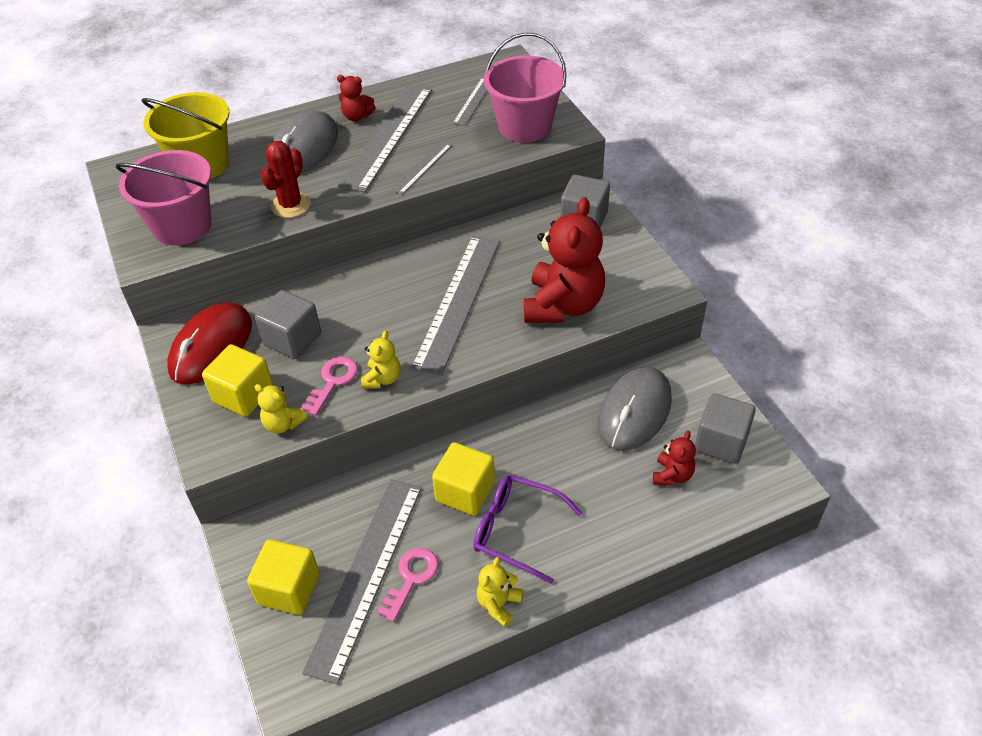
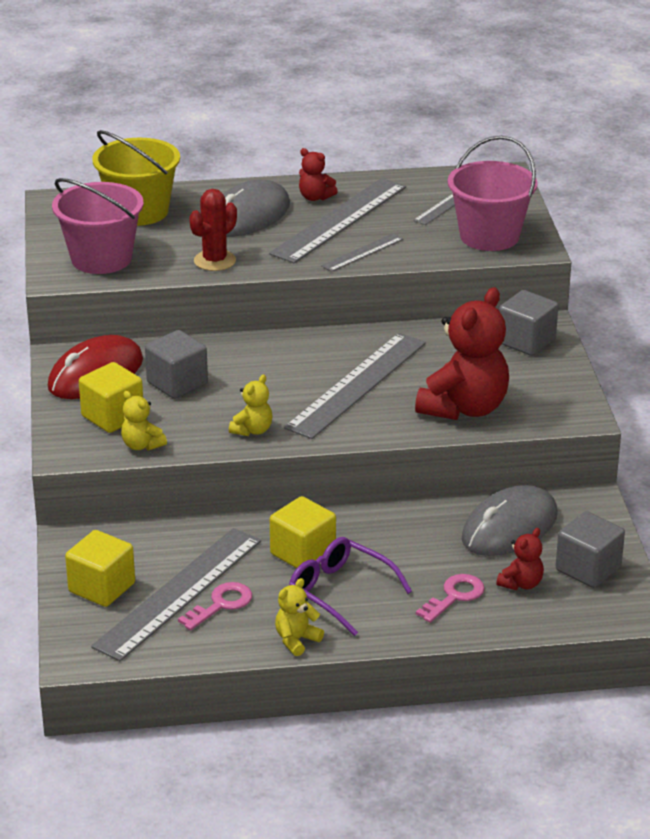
camera: 15 degrees right, 15 degrees down
(333, 381) = (203, 423): pink key -> pink key (454, 596)

